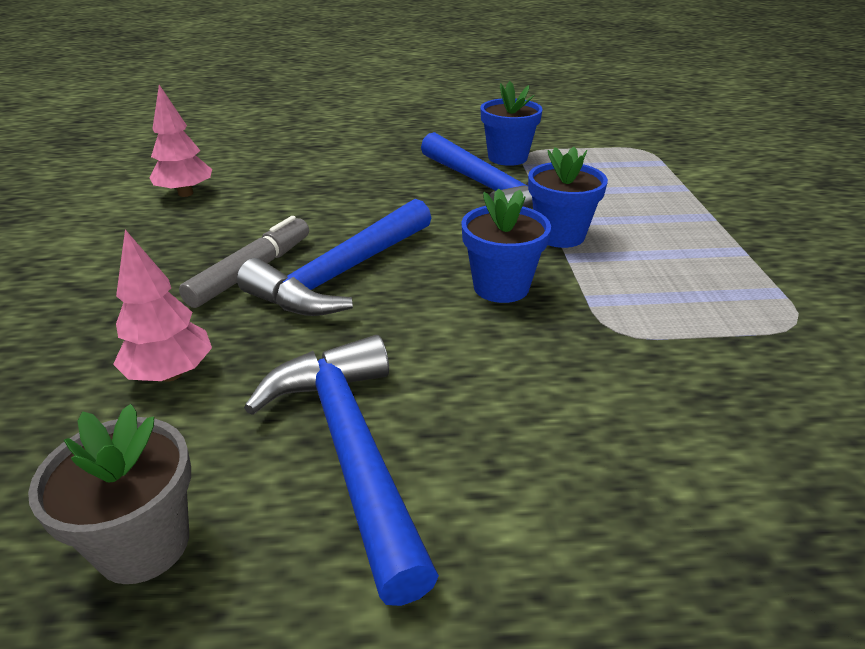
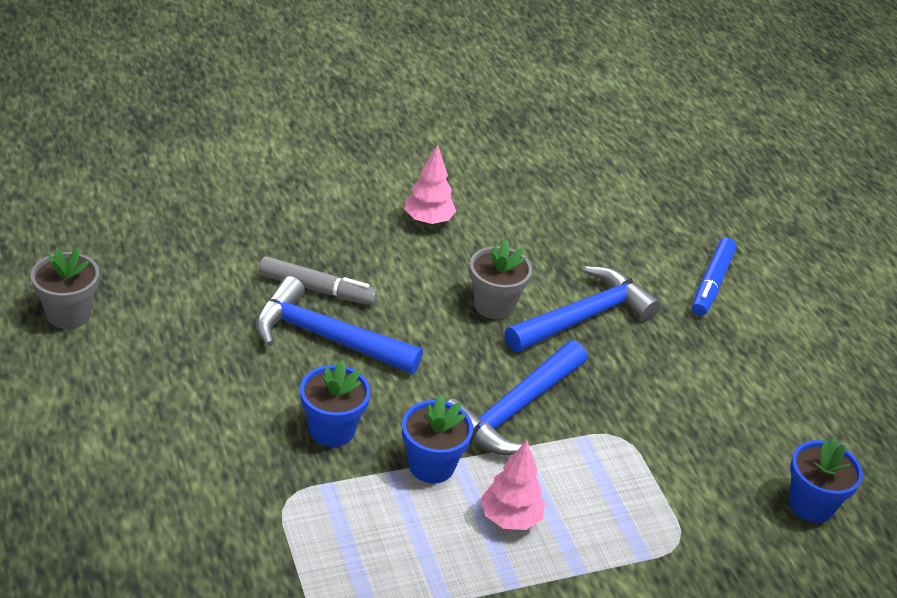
camera: 70 degrees right, 5 degrees up
(170, 374) = (193, 284): pink tree -> pink tree (510, 518)
(340, 179) = (494, 305): none -> grey flower pot
(350, 450) = (140, 374): blue hammer -> blue hammer (583, 317)
(360, 101) = (711, 283): none -> blue marker
(507, 157) = (598, 421): blue flower pot -> blue flower pot (811, 505)

